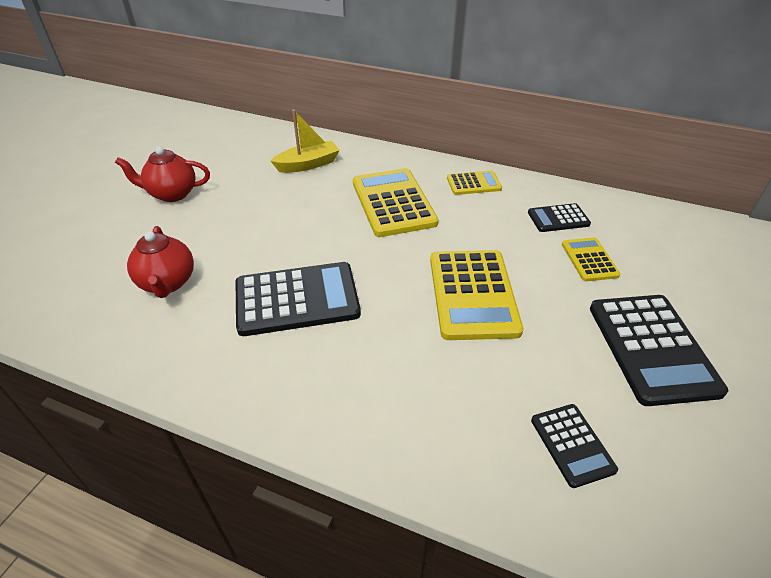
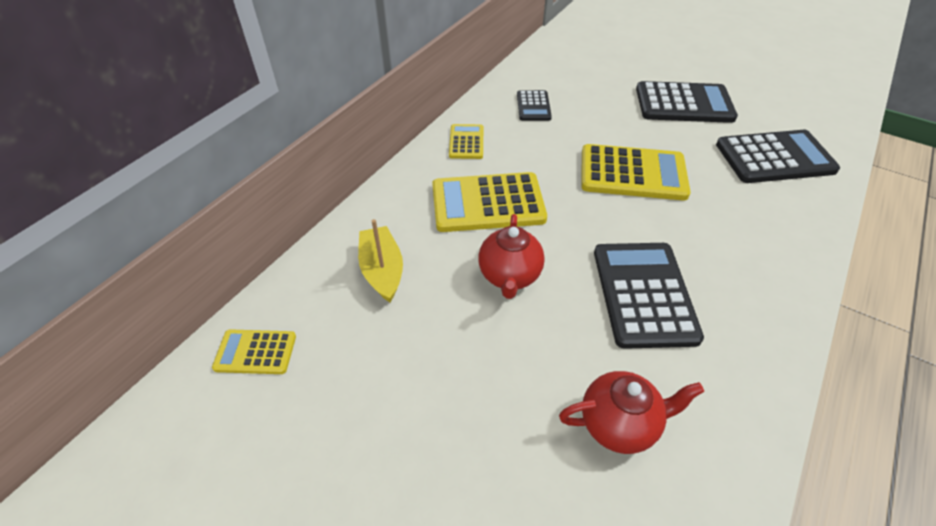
camera: 80 degrees left, 5 degrees up
(172, 194) = (410, 439): red teapot -> red teapot (509, 276)
(572, 445) = (774, 158): black calculator -> black calculator, size x1.88
(589, 260) = (590, 105): yellow calculator -> yellow calculator (255, 352)

